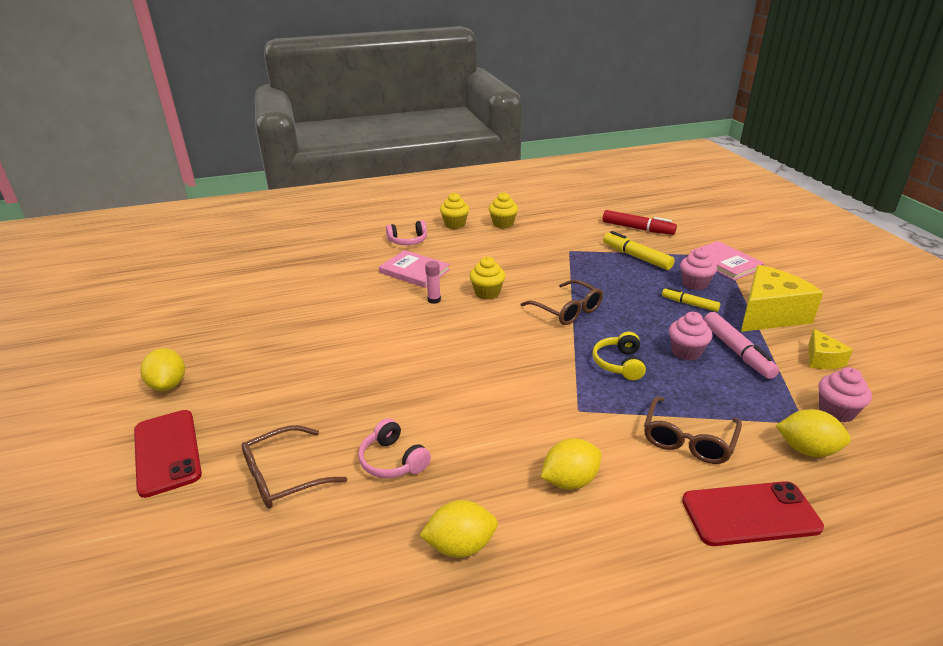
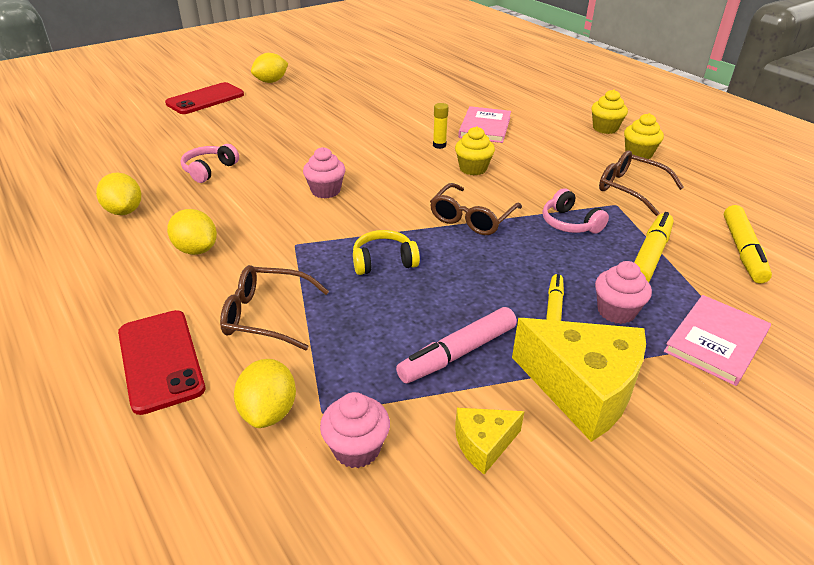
camera: 70 degrees right, 5 degrees up
(283, 477) = (187, 137): brown glasses -> brown glasses (630, 189)
(408, 241) = (542, 113): pink headphones -> pink headphones (569, 223)
(434, 300) = (439, 145): pink glue stick -> yellow glue stick
(637, 228) = (742, 251): red marker -> yellow marker
(686, 352) = (433, 309): pink cupcake -> pink cupcake (325, 191)

